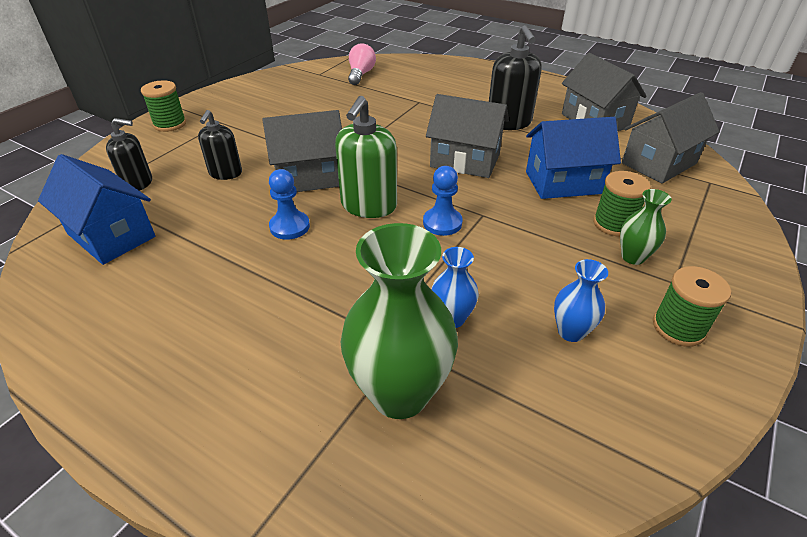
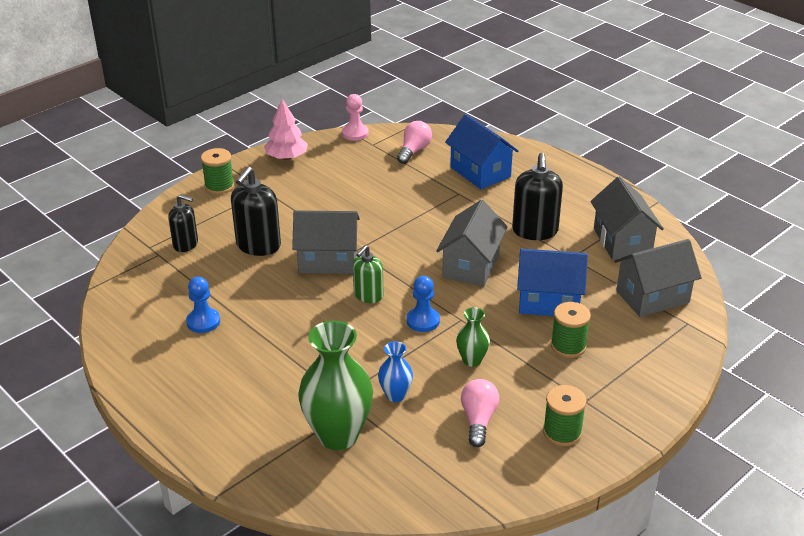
camera: 15 degrees right, 5 degrees down
(111, 235) = (161, 288): blue house -> blue house (480, 172)
(225, 173) = (258, 245): black soap dispenser -> black soap dispenser, size x1.57
(237, 92) = (286, 157): none -> pink tree
(289, 227) = (298, 303): blue pawn -> blue pawn (203, 322)
(299, 68) = (355, 133): none -> pink pawn
(368, 206) = (368, 295): green soap dispenser -> green soap dispenser, size x0.64
(465, 161) = (471, 266): grey house -> grey house turned 75 degrees clockwise
(571, 332) = (478, 420): blue vase -> pink light bulb
(633, 257) = (565, 376): green vase -> green vase (472, 360)

